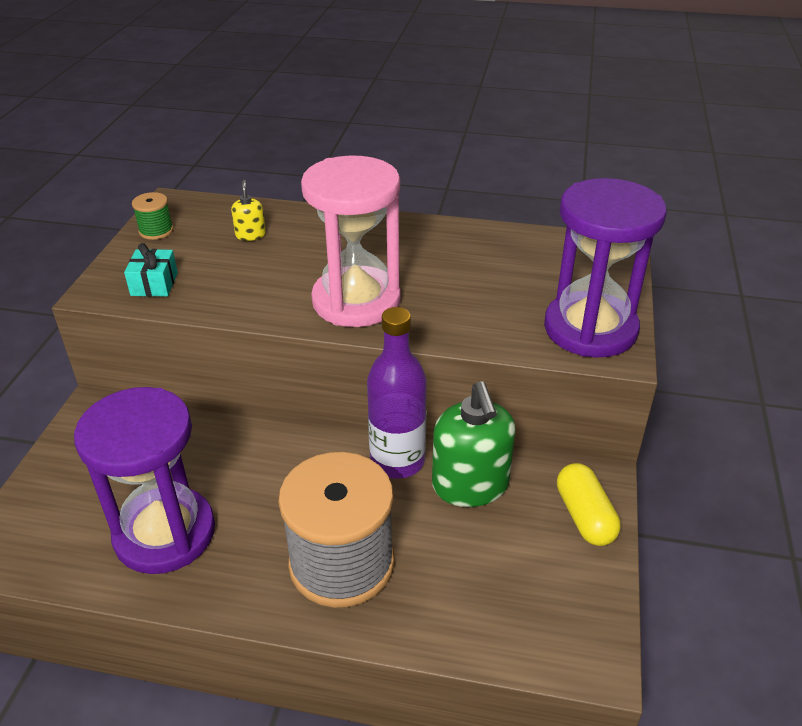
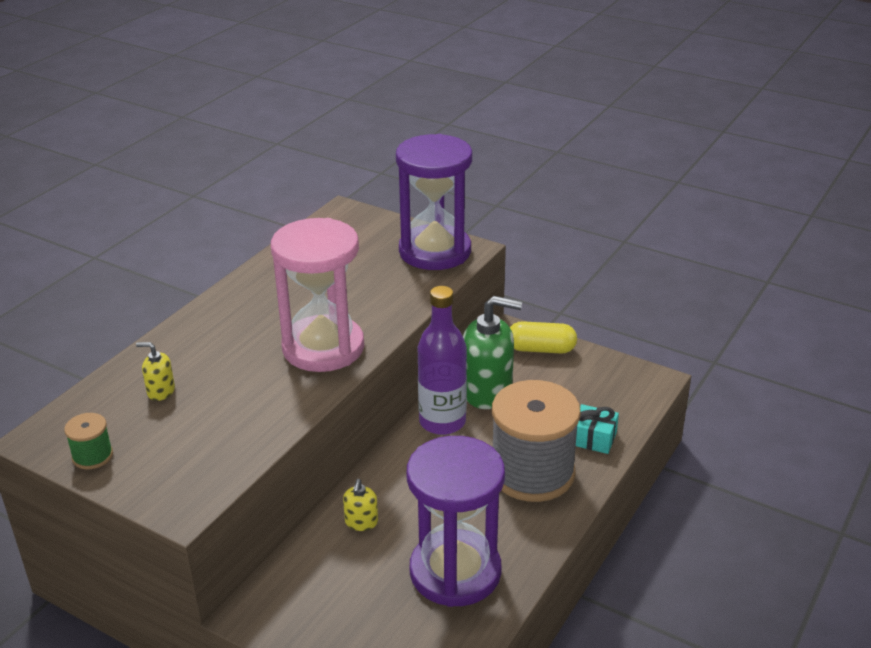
camera: 70 degrees left, 5 degrees down
(154, 284) = (201, 466): turquoise gift -> turquoise gift (593, 438)
(221, 443) = (361, 522): none -> yellow soap dispenser

